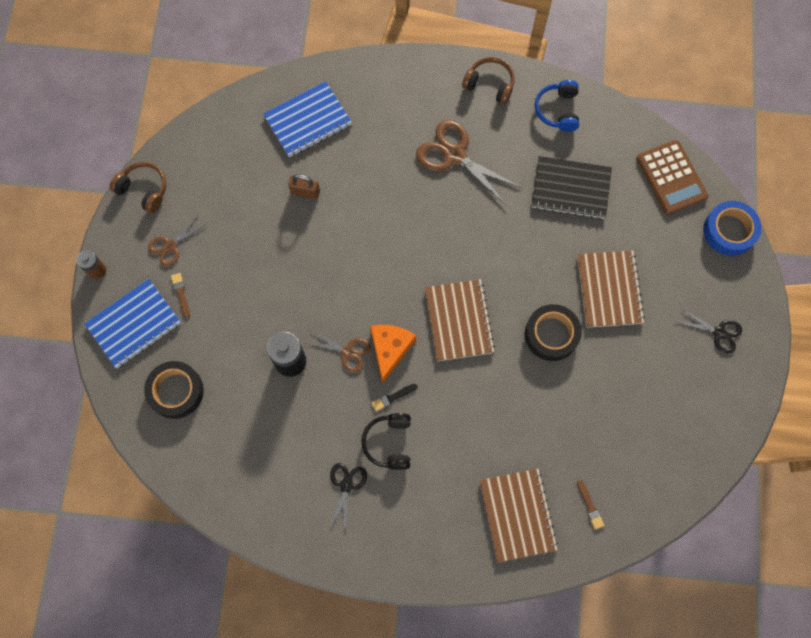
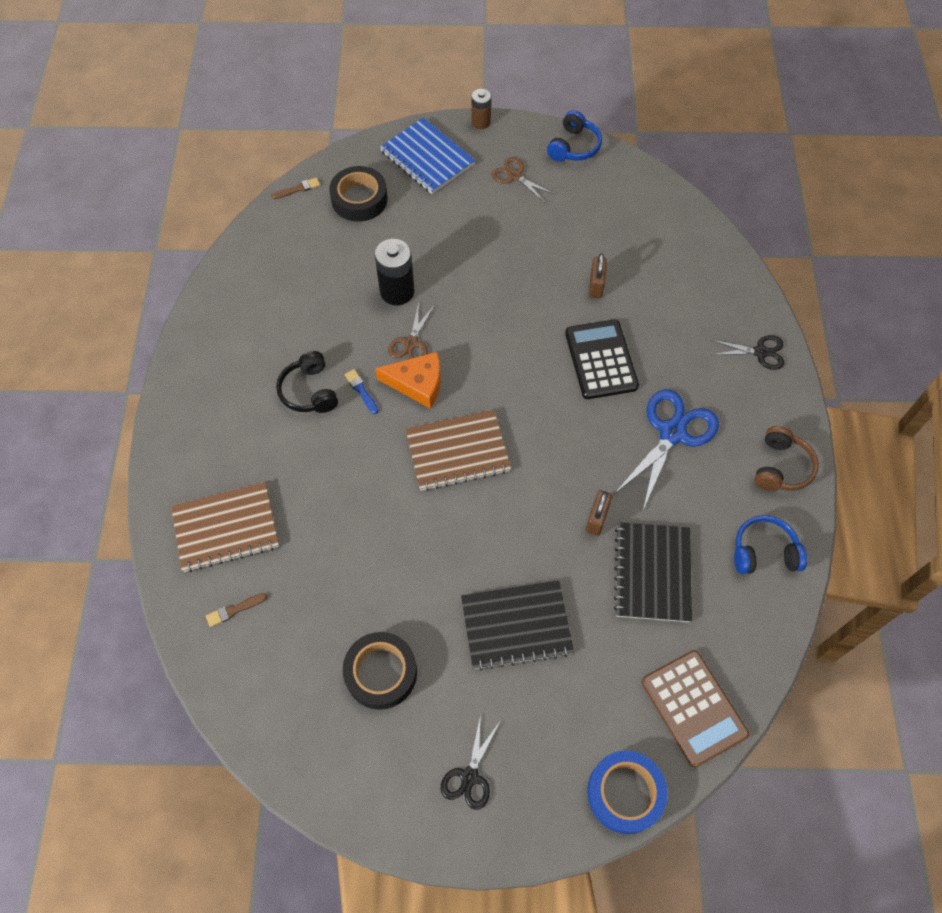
camera: 85 degrees right, 10 degrees down
(143, 190) = (574, 147): brown headphones -> blue headphones
(181, 293) = (464, 190): brown brush -> brown brush (298, 189)
(308, 121) = (685, 279): blue notebook -> none
(346, 485) = (262, 355): black scissors -> black scissors (760, 352)
(381, 199) = (600, 360): none -> black calculator
(389, 443) = (309, 391): black headphones -> black headphones turned 105 degrees counterclockwise
(392, 397) = (361, 390): black brush -> blue brush
(454, 155) = (672, 433): brown scissors -> blue scissors
(525, 221) = (597, 519): none -> brown padlock
(551, 334) = (449, 557): black tape -> black tape (381, 673)
(609, 290) = (516, 626): brown notebook -> black notebook
(671, 177) = (694, 708): brown calculator -> brown calculator turned 90 degrees counterclockwise

